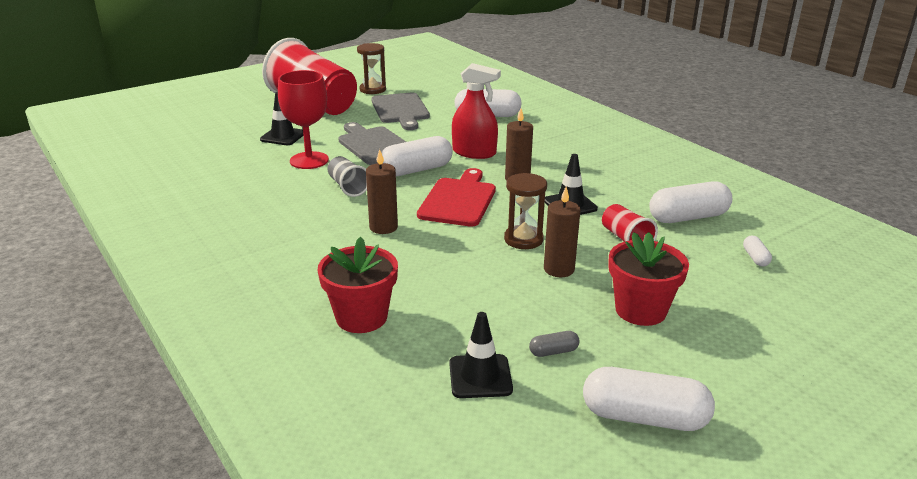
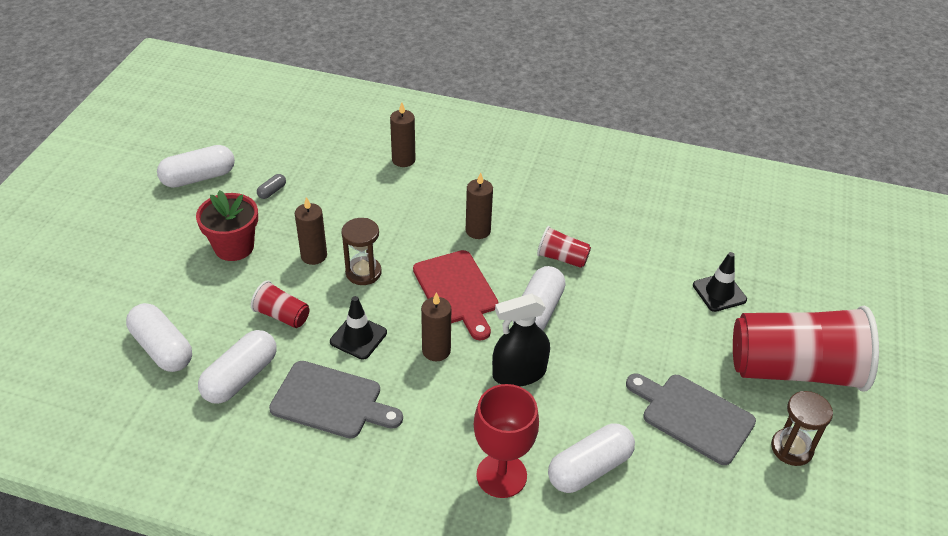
camera: 140 degrees right, 15 degrees up
(309, 160) = (642, 272): red goblet -> red goblet (501, 475)
(348, 187) = (562, 258): grey cup -> red cup
(361, 317) = (403, 160): red flower pot -> brown candle
(374, 145) = (624, 329): grey cutting board -> grey cutting board (331, 401)
(474, 152) = (519, 373): red spray bottle -> black spray bottle
(480, 376) = (302, 159): black traffic cone -> none
(755, 258) = (162, 348): white capsule -> white capsule, size x2.19

